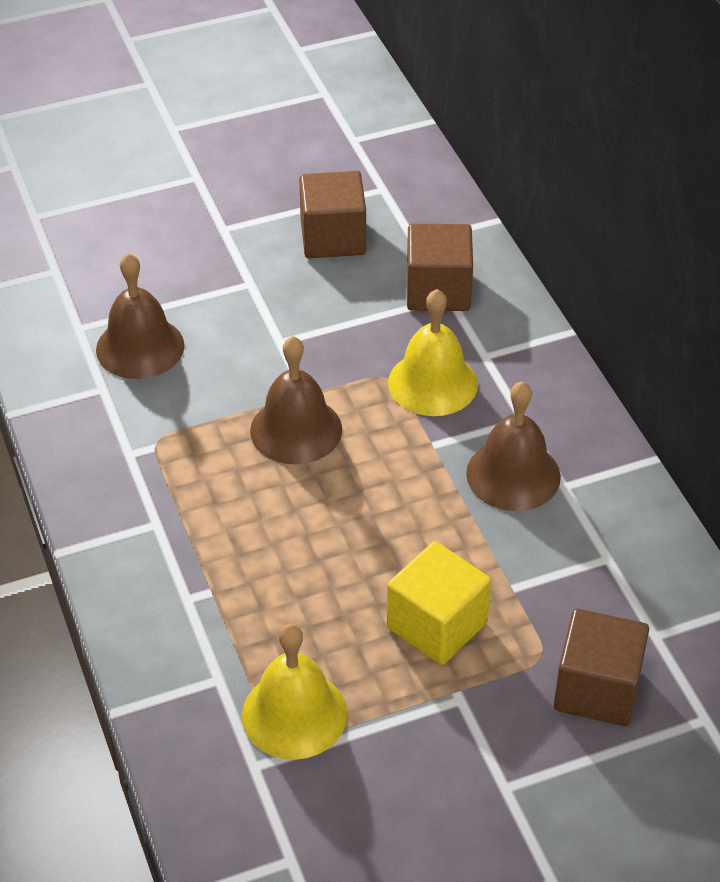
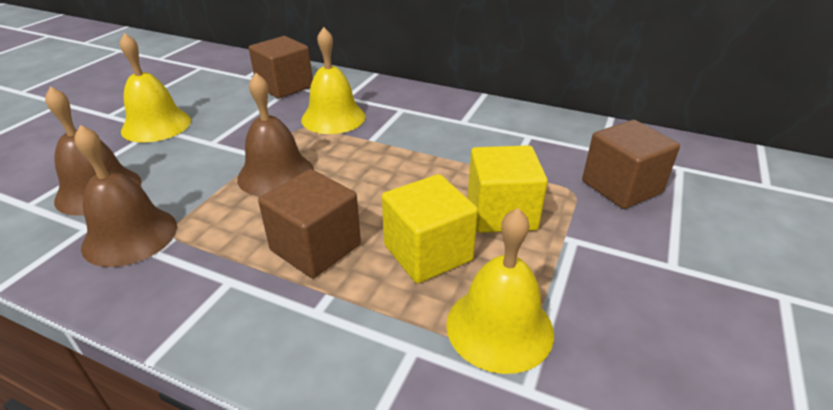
camera: 45 degrees left, 10 degrees down
(253, 278) = (156, 125): none -> yellow bell
(323, 613) = (428, 252): none -> yellow cube
(333, 238) = (192, 92): brown cube -> brown cube (315, 247)
(513, 475) = (432, 130): brown bell -> brown bell (130, 236)

